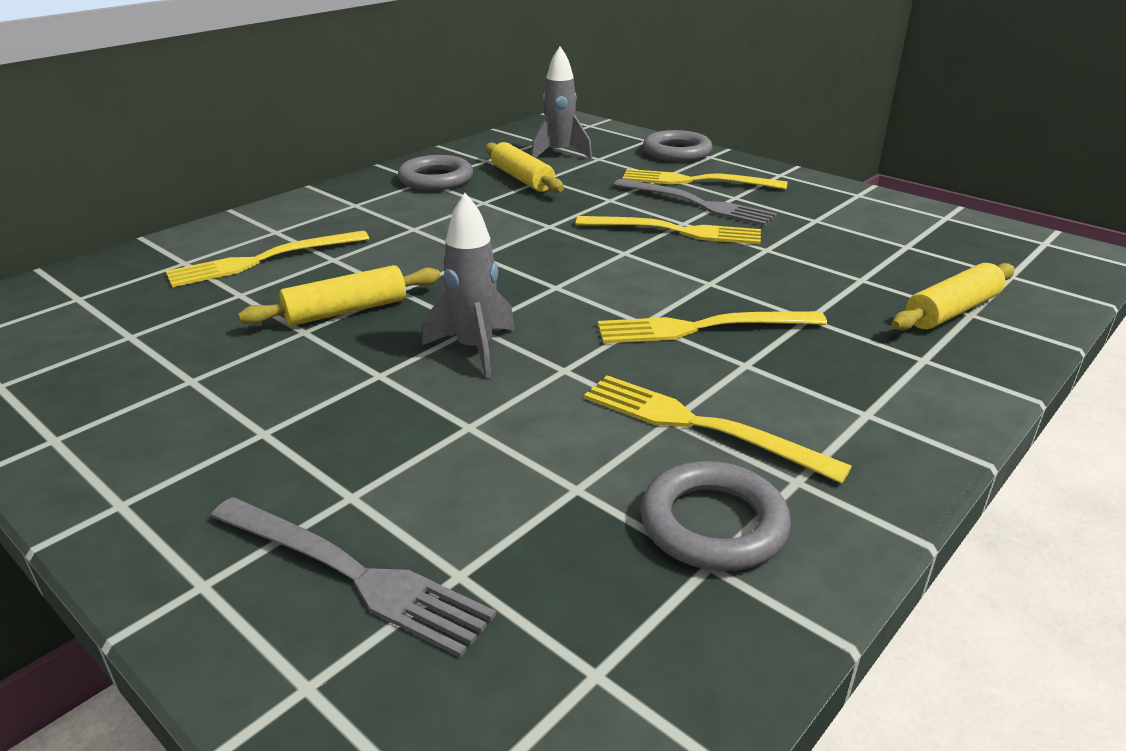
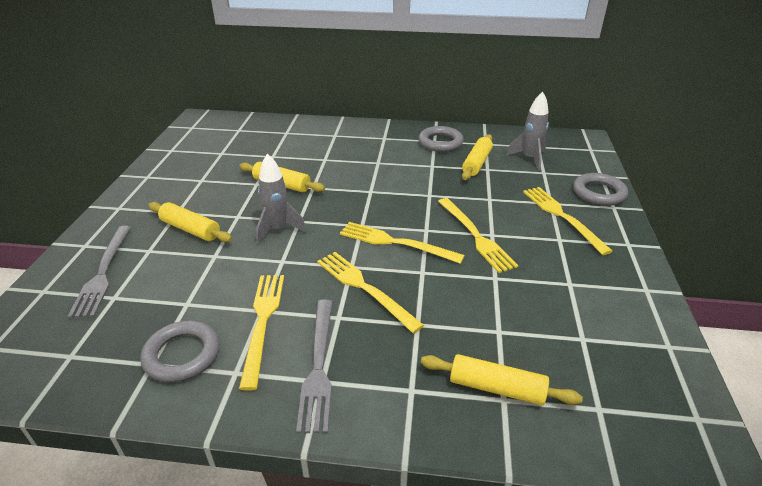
camera: 55 degrees right, 5 degrees up
(264, 260) = (306, 146): yellow fork -> yellow fork (396, 243)
(348, 431) = (191, 229): none -> yellow rolling pin
(696, 204) = (526, 229): grey fork -> grey fork (318, 365)

